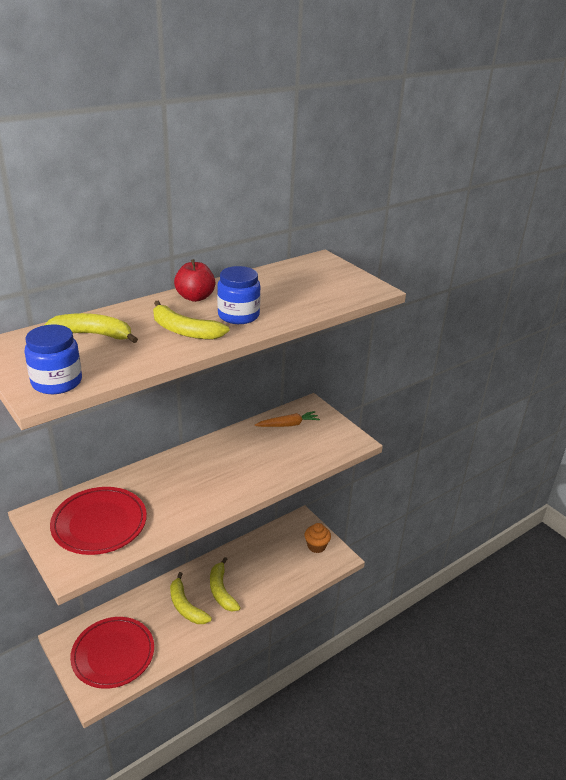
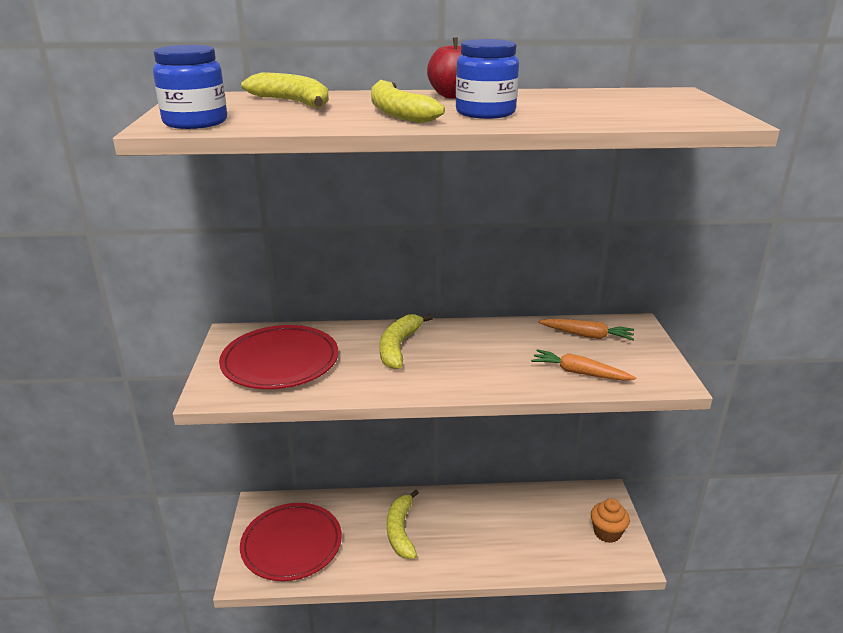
camera: 35 degrees right, 5 degrees down
(221, 591) = (452, 532): yellow banana -> yellow banana (398, 347)
(302, 455) = (579, 373): none -> orange carrot

